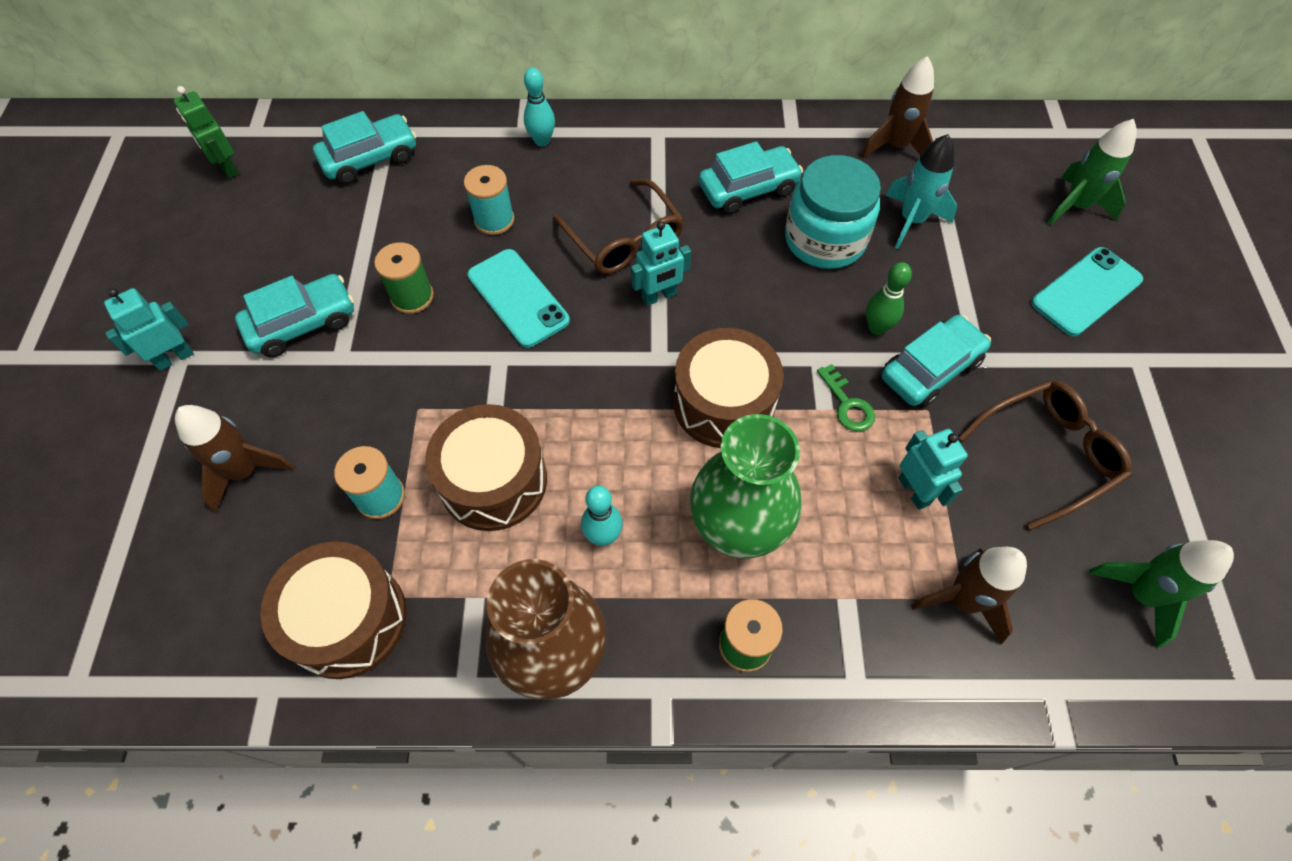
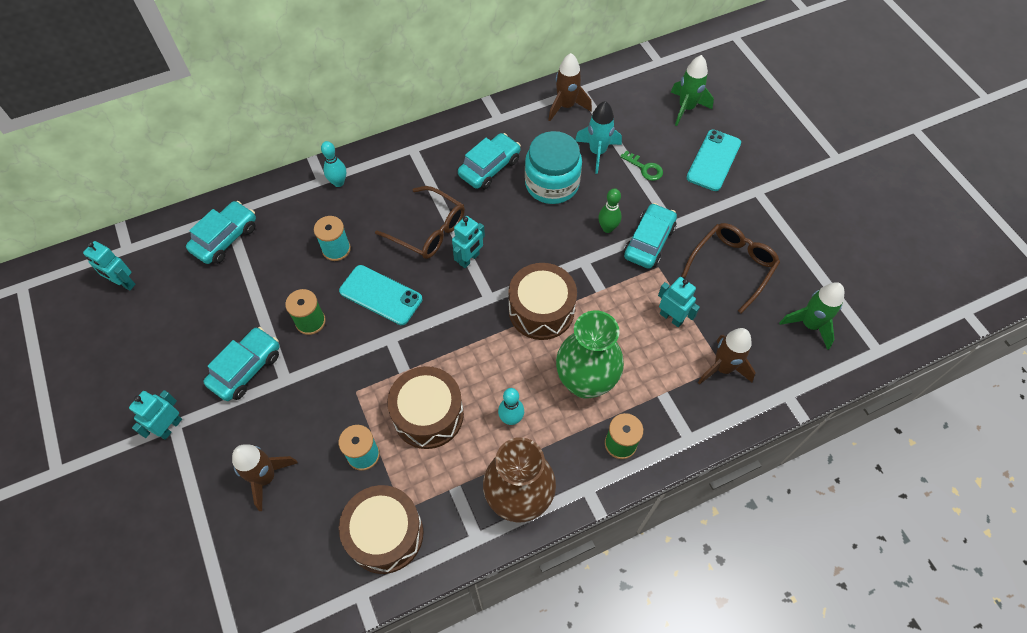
camera: 25 degrees left, 0 degrees up
(227, 168) = (124, 283): green robot -> turquoise robot
(847, 404) = (612, 282): green key -> green key (644, 168)

